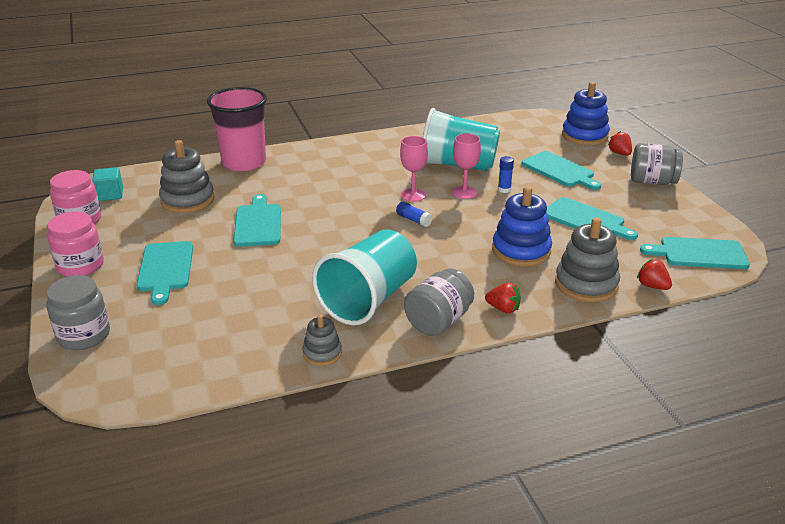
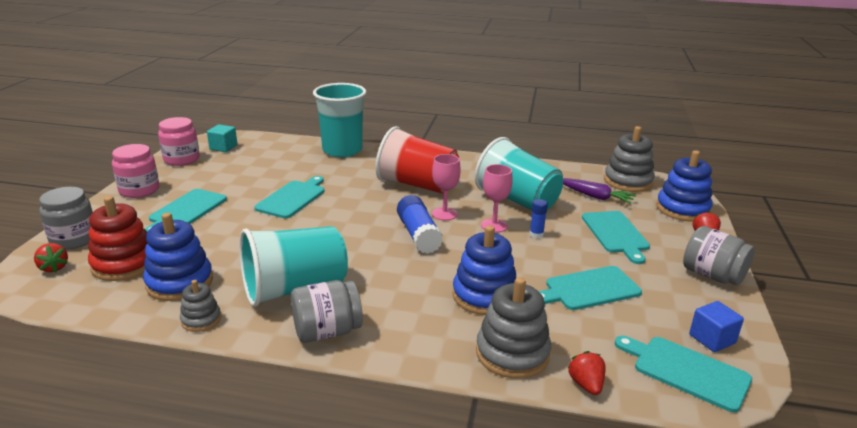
camera: 30 degrees right, 5 degrees down
(177, 337) = (124, 264): none -> red stacking toy
(187, 200) = (267, 166): grey stacking toy -> grey stacking toy (628, 181)
(244, 162) = (342, 150): pink cup -> turquoise cup
(257, 332) = (180, 282): none -> blue stacking toy
(358, 176) = (417, 185): none -> red cup
(413, 220) = (418, 235): blue glue stick -> blue glue stick, size x1.93
(503, 309) = (399, 344): red strawberry -> red strawberry (54, 268)
(513, 144) = (595, 196): none -> purple carrot
(586, 219) = (589, 289): turquoise cutting board -> turquoise cutting board turned 90 degrees clockwise
(693, 227) = (712, 339): none -> blue cube

